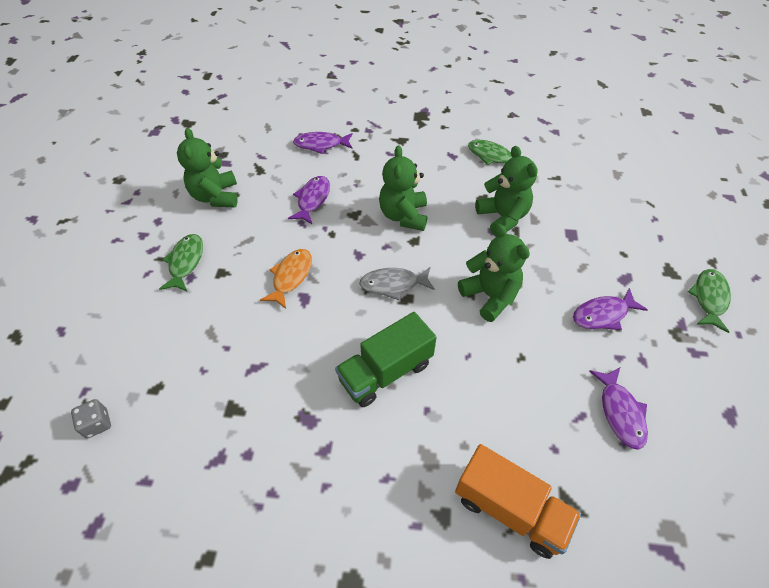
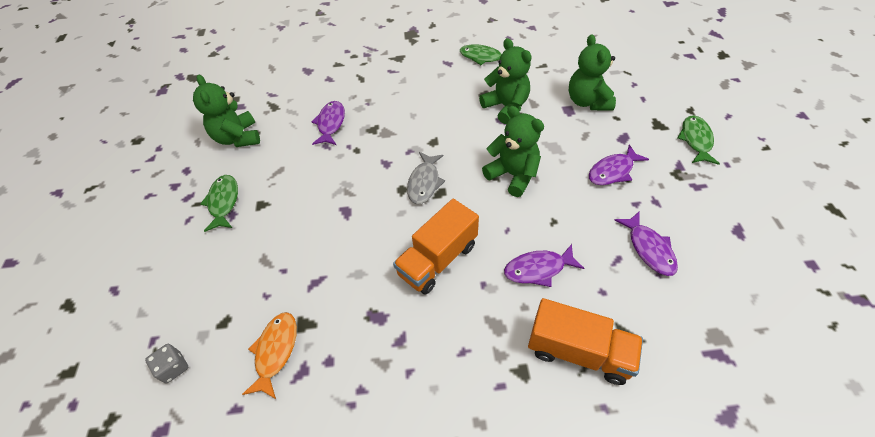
camera: 10 degrees left, 0 degrees up
(291, 277) = (328, 195): orange fish -> orange fish (275, 351)
(321, 145) = (326, 74): purple fish -> purple fish (538, 269)
(385, 372) = (437, 259): green truck -> orange truck
(393, 284) = (424, 183): grey fish -> grey fish turned 60 degrees counterclockwise
(403, 216) = (418, 122): green teddy bear -> green teddy bear (587, 102)

